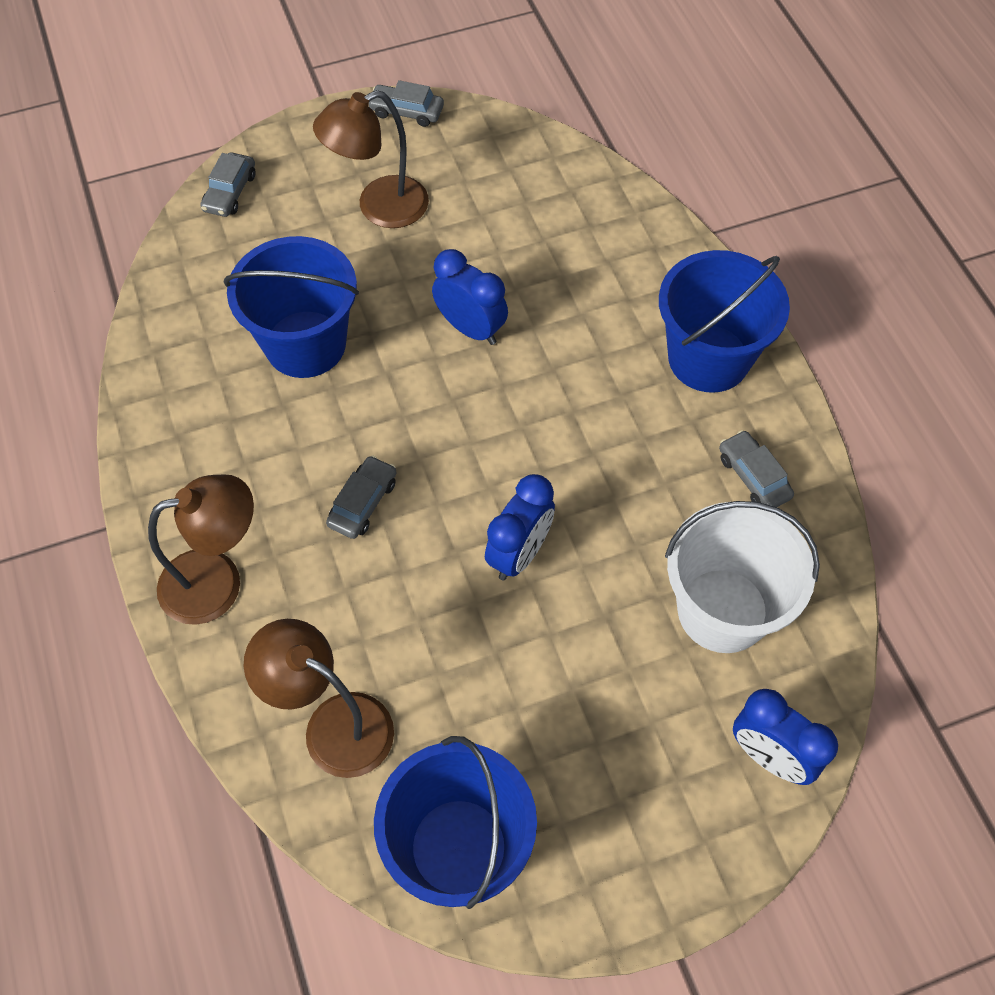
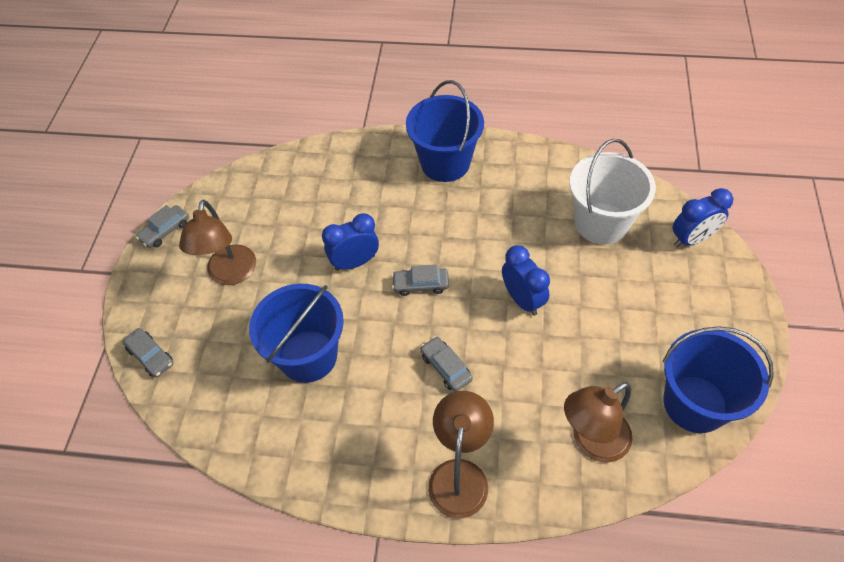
camera: 60 degrees left, 5 degrees down
(753, 476) = (529, 176): grey car -> grey car (421, 284)

